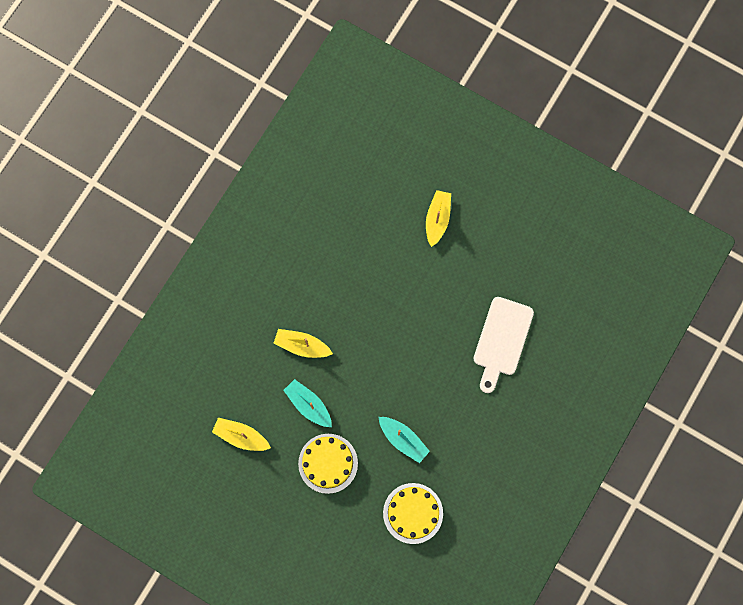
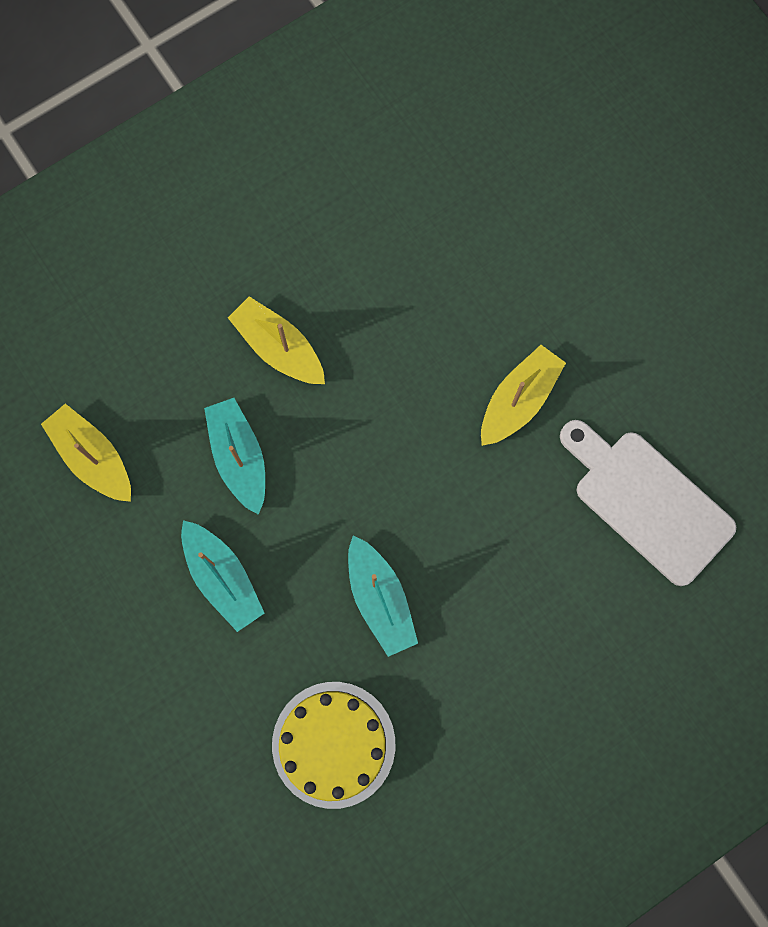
camera: 25 degrees right, 0 degrees up
(328, 463) = (223, 578): yellow cake -> turquoise boat
(437, 219) = (626, 235): yellow boat -> yellow boat (518, 400)
(502, 340) = (647, 502): white cutting board -> white cutting board turned 90 degrees clockwise

